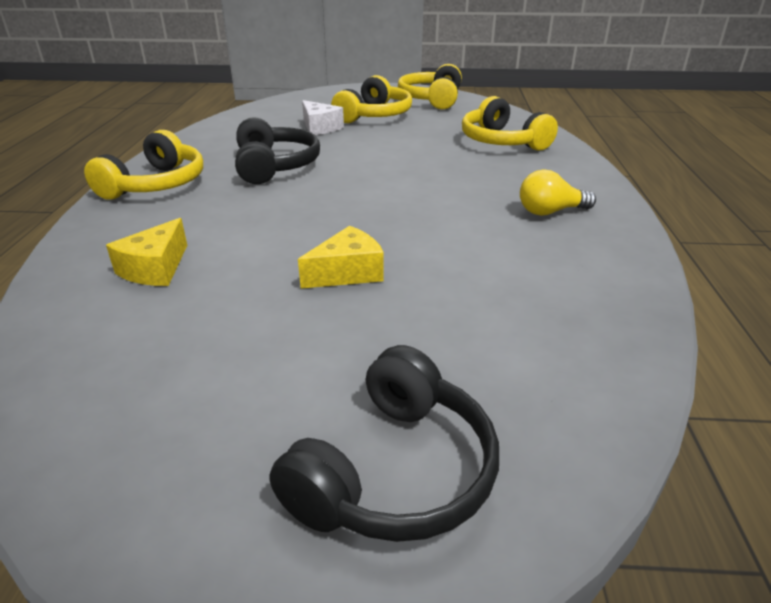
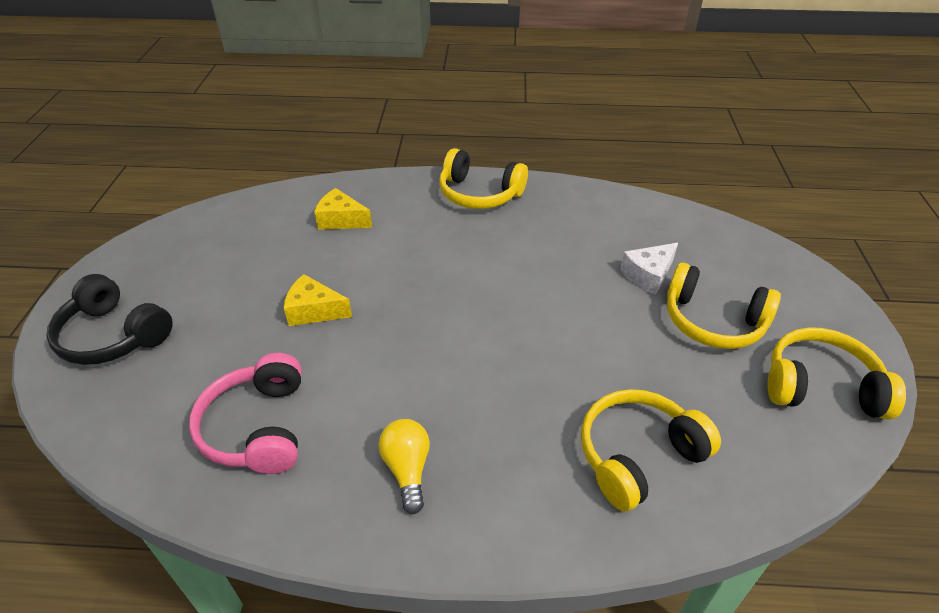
camera: 90 degrees right, 10 degrees up
(274, 166) = (525, 253): black headphones -> none
(347, 273) = (314, 311): yellow cheese -> yellow cheese turned 135 degrees clockwise
(536, 290) = (258, 427): none -> pink headphones

